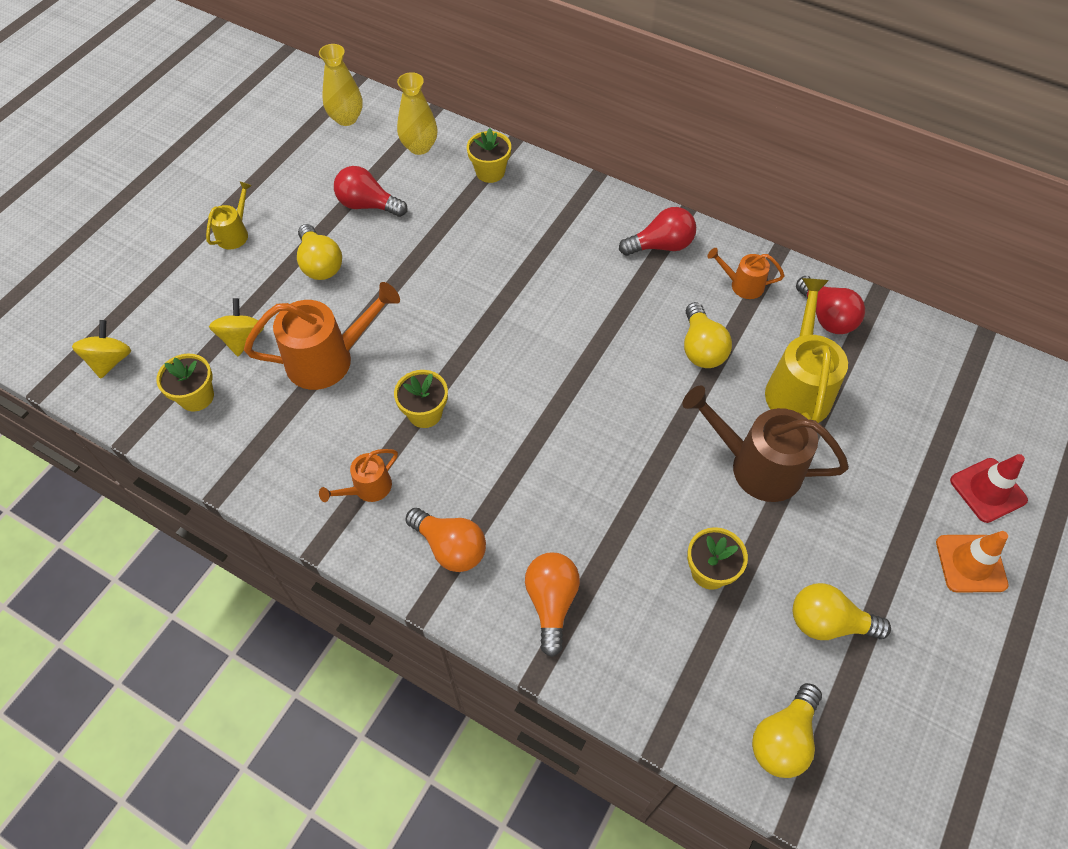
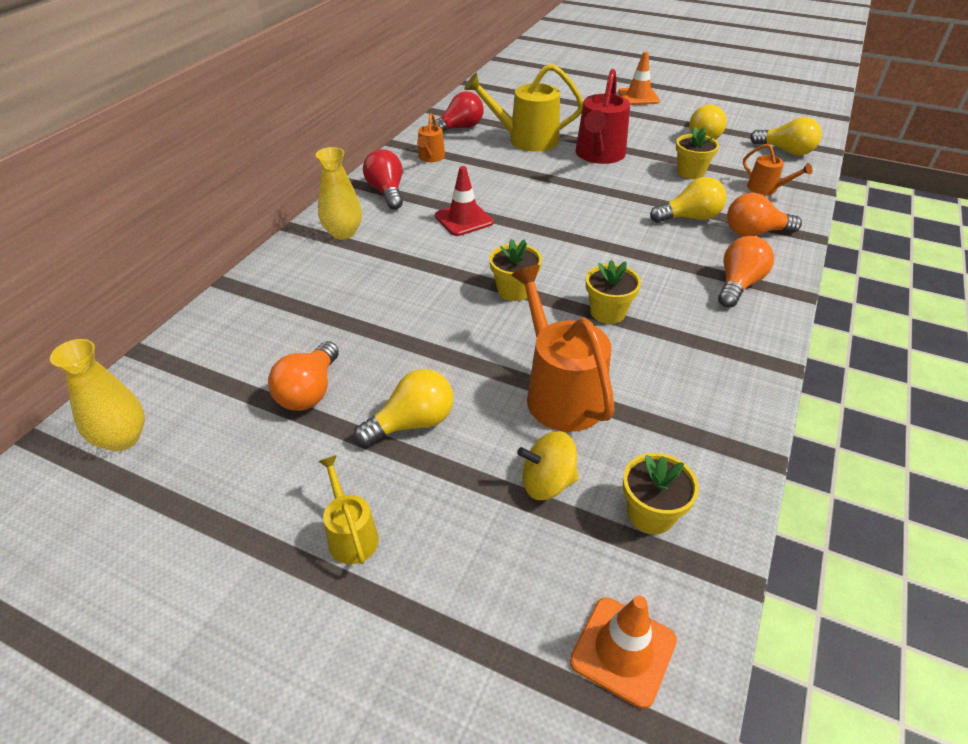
camera: 95 degrees left, 15 degrees down
(110, 361) = (623, 651): yellow spinning top -> orange traffic cone
(235, 233) = (351, 534): yellow watering can -> yellow watering can turned 45 degrees clockwise
(367, 488) = (707, 341): orange watering can -> orange watering can (766, 189)
(368, 205) = (309, 391): red light bulb -> orange light bulb
(419, 147) = (209, 356): yellow vase -> yellow vase (343, 233)
(490, 172) = (269, 295): yellow flower pot -> yellow flower pot (514, 290)
(701, 348) = (498, 174): yellow light bulb -> yellow light bulb (689, 218)
(756, 466) = (598, 155): brown watering can -> red watering can
(988, 490) = (586, 89): red traffic cone -> red traffic cone (464, 219)

